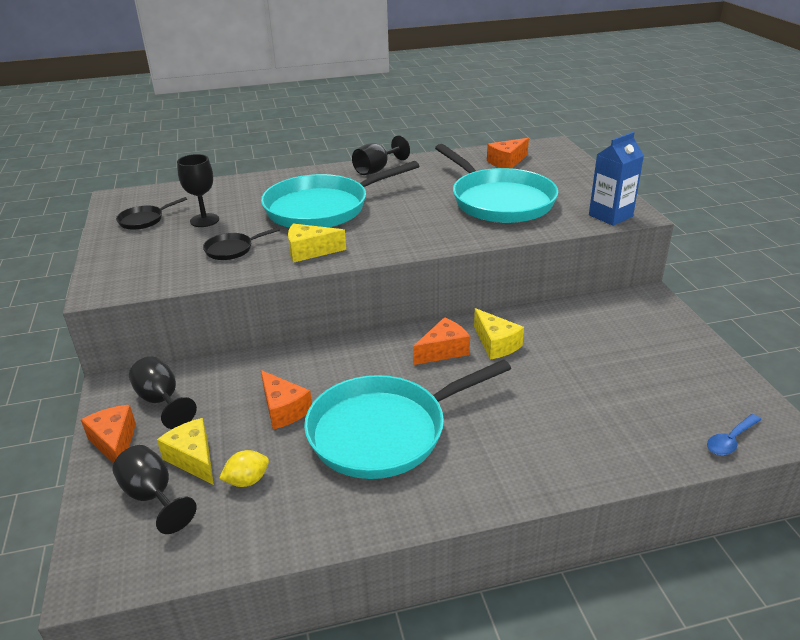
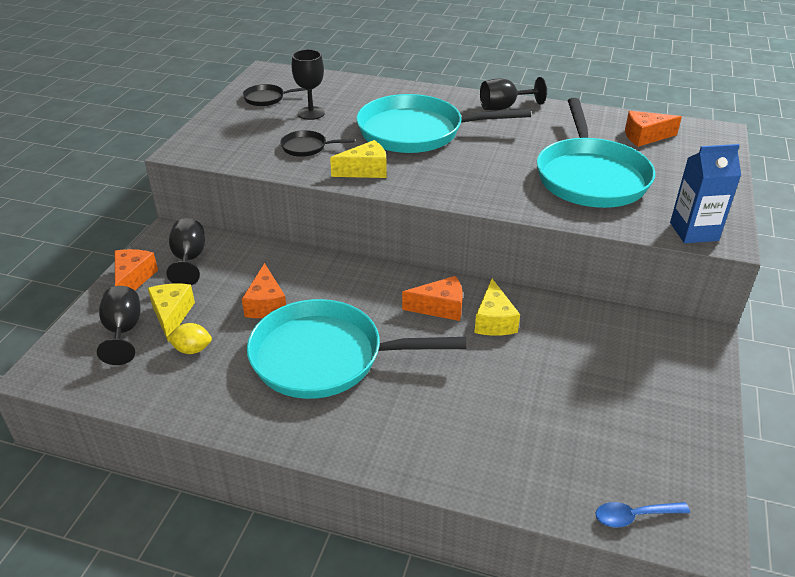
camera: 30 degrees right, 5 degrees up
(310, 251) = (365, 170): yellow cheese -> yellow cheese turned 135 degrees clockwise

